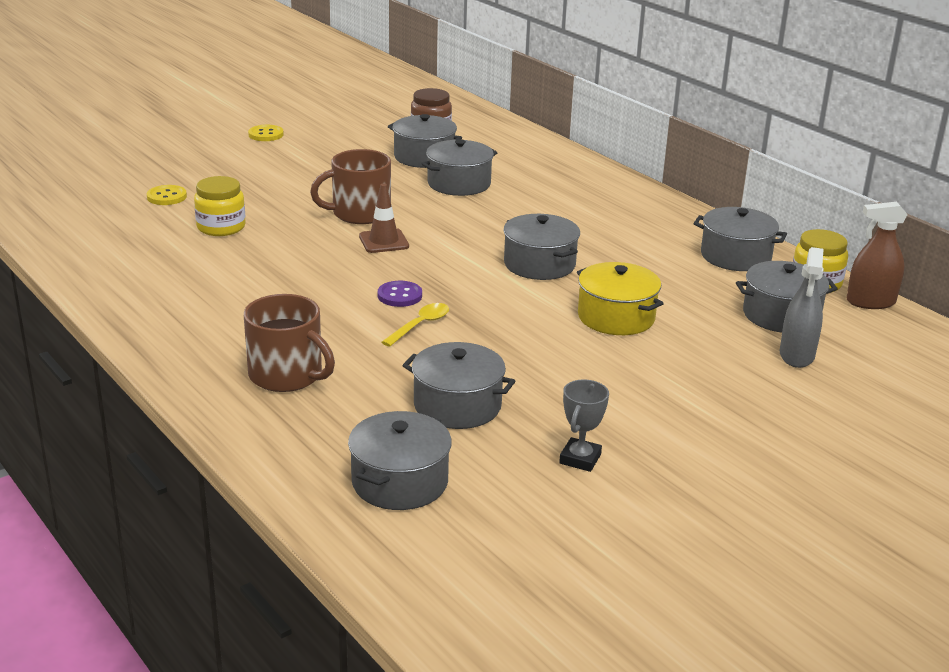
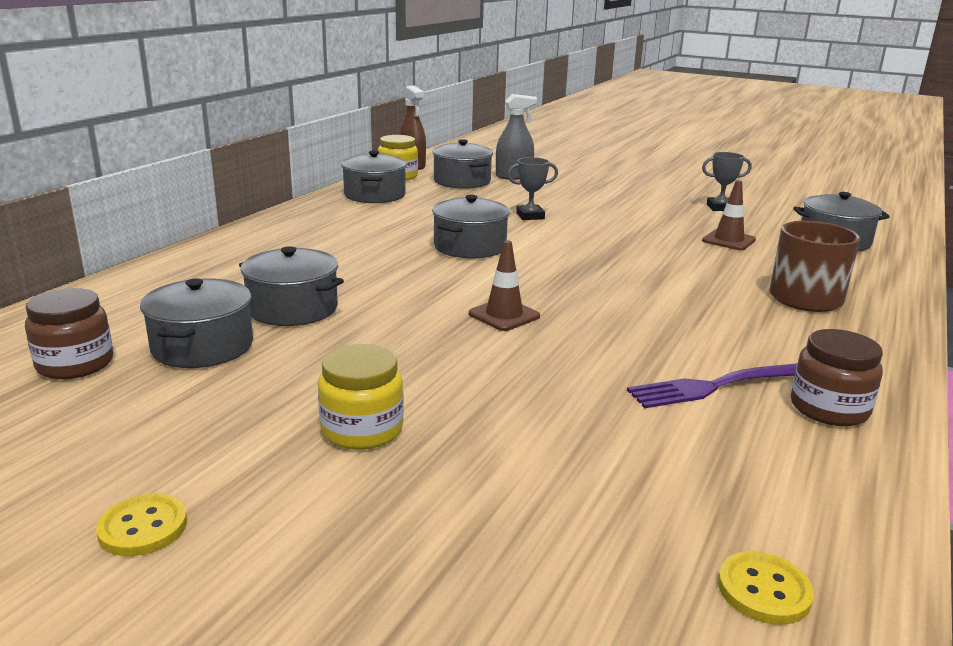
camera: 115 degrees left, 5 degrees down
(146, 298) = (829, 408): none -> brown jar
(166, 197) = (551, 524): yellow button -> yellow button (764, 590)
(213, 274) = (714, 386): none -> purple fork
(221, 227) = (594, 426): yellow jar -> yellow jar (362, 430)
(359, 213) = (442, 344): brown mug -> none
(399, 296) = (608, 285): purple button -> none
(420, 325) = (645, 269): yellow spoon -> none
(457, 405) = (728, 240): grey pot -> brown traffic cone
(616, 317) = (530, 216): yellow pot -> grey trophy

